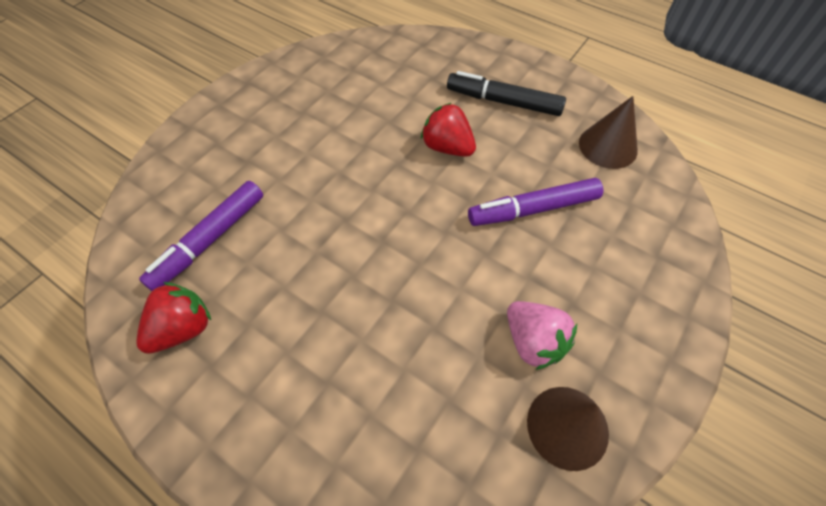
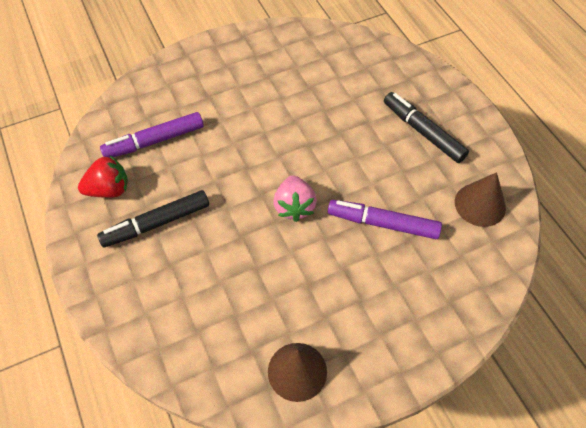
camera: 30 degrees right, 0 degrees up
(275, 339) = (156, 223): none -> black marker
(447, 147) = (353, 148): red strawberry -> none
(533, 342) = (314, 310): pink strawberry -> pink strawberry (294, 207)

